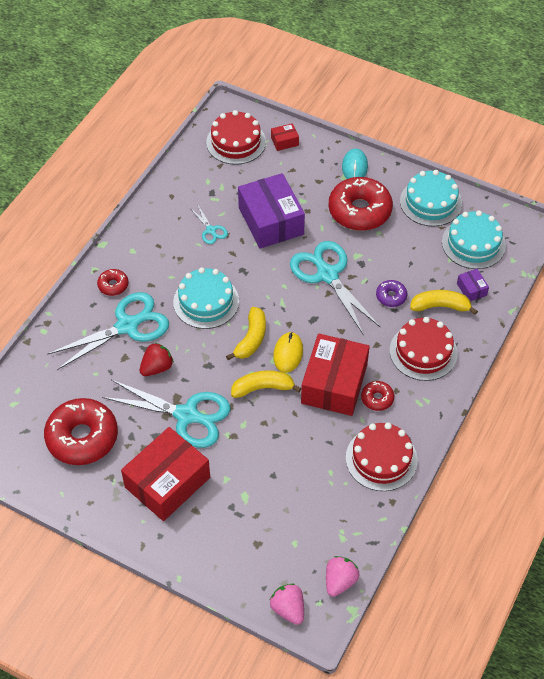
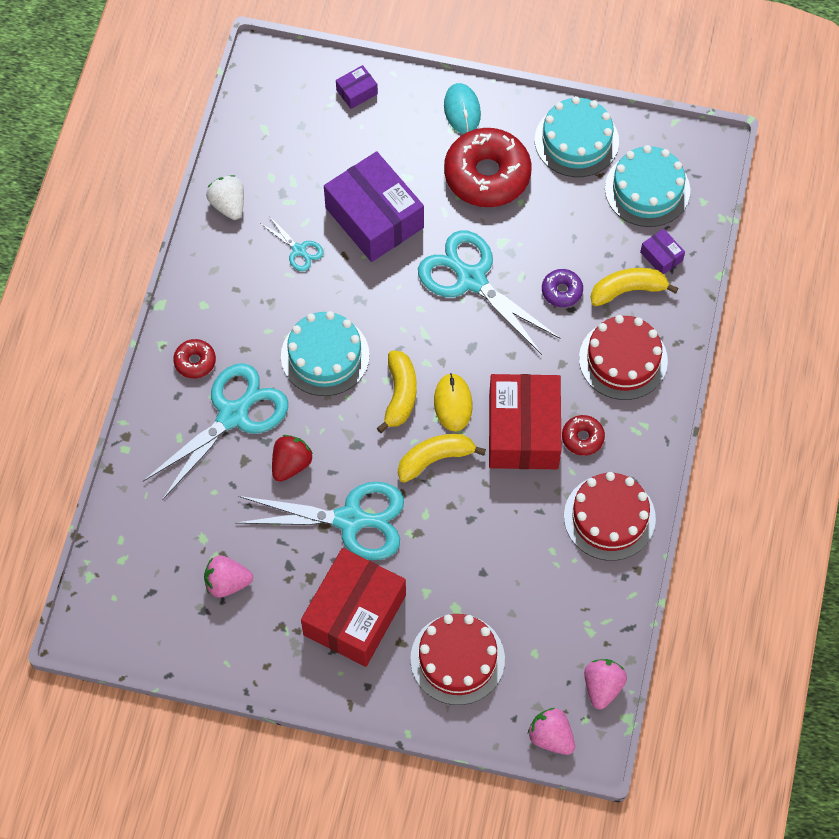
camera: 15 degrees left, 10 degrees up
(82, 437) = (227, 583): red donut -> pink strawberry
(172, 192) = (228, 205): none -> white strawberry
(236, 142) = (291, 108): red cake -> red cake (457, 659)
(284, 141) = (357, 92): red box -> purple box

